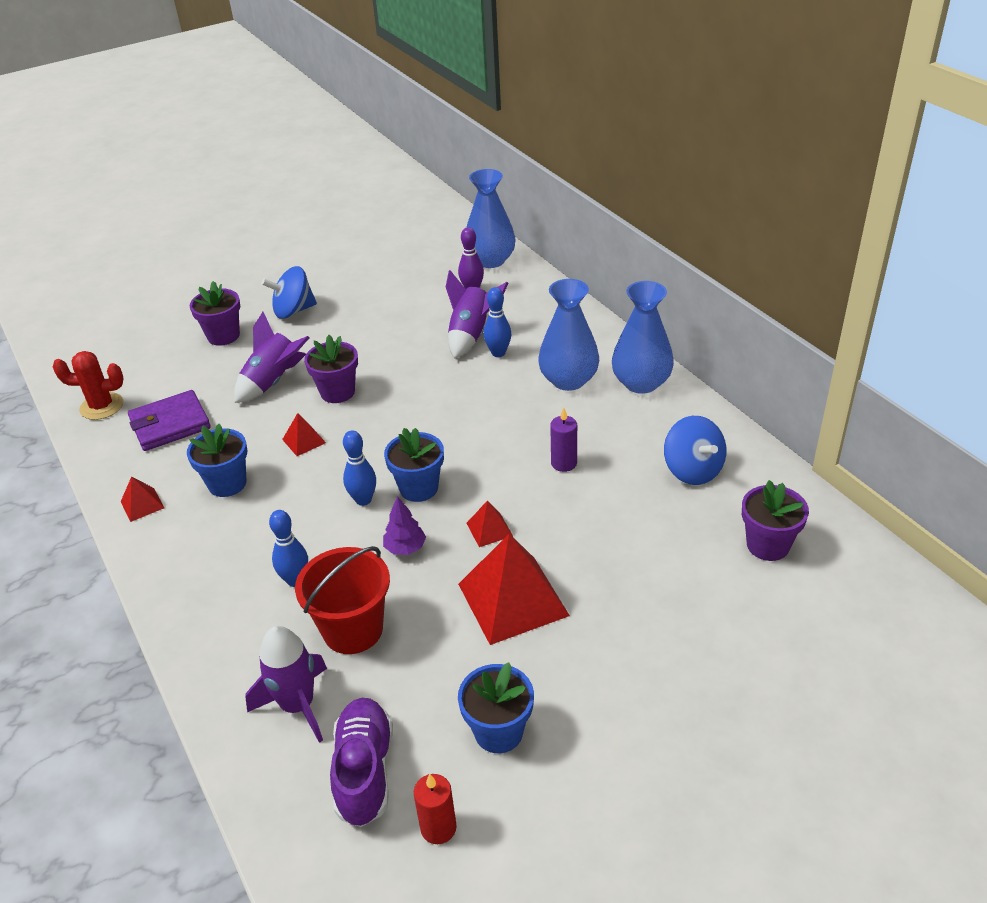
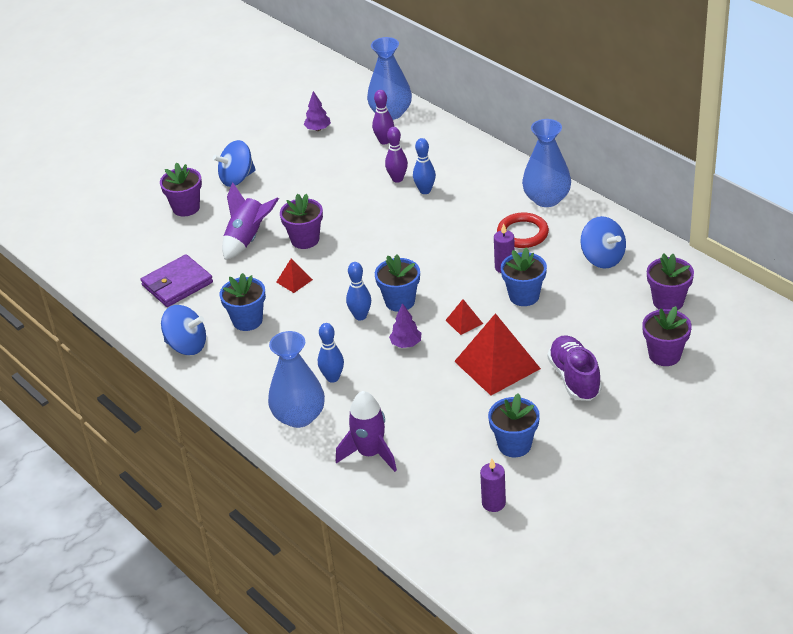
camera: 10 degrees left, 0 degrees up
(101, 406) = (111, 279): red cactus -> none
(142, 504) = (187, 346): red pyramid -> blue spinning top
(353, 630) = (389, 402): red bucket -> none
(364, 771) = (432, 482): purple shoe -> purple shoe (574, 378)
(404, 268) = (318, 129): none -> purple tree
(438, 828) = (493, 503): red candle -> purple candle
(471, 335) = (397, 179): purple rocket -> purple bowling pin
(568, 380) = (489, 204): blue vase -> blue vase (299, 416)
(577, 506) = (524, 296): none -> blue flower pot
(599, 422) = (522, 233): none -> red ring
(747, 626) = (664, 355): none -> purple flower pot

